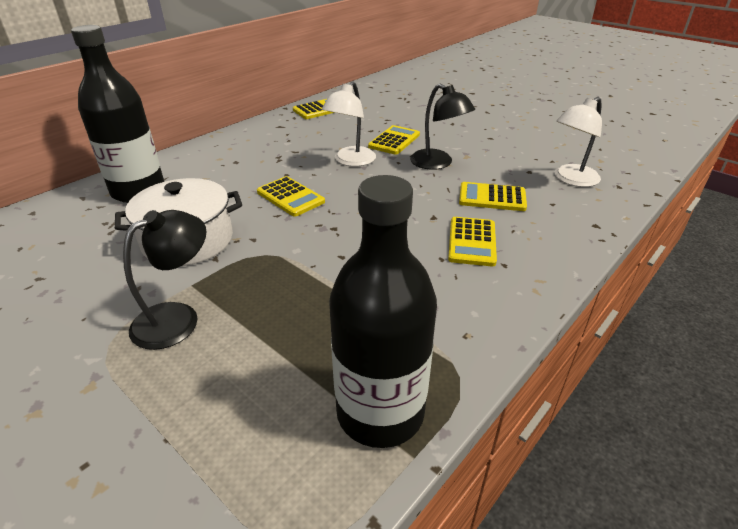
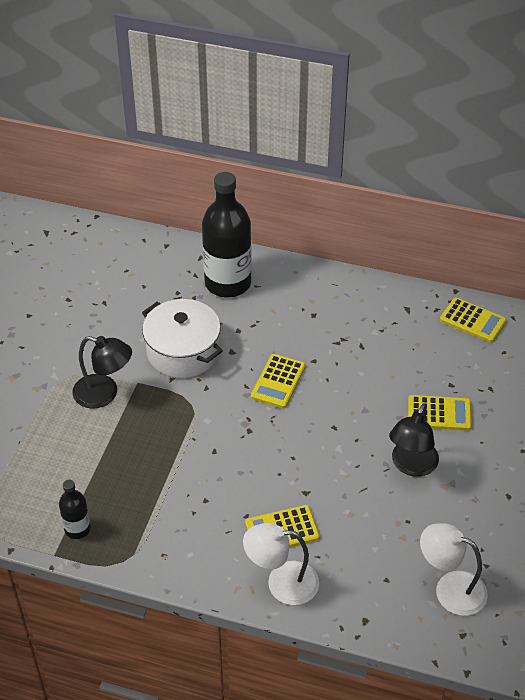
camera: 65 degrees right, 10 degrees up
(350, 161) = (370, 396): white lamp -> white lamp (281, 583)
(380, 412) = (77, 529): black bottle -> black bottle, size x0.48
(492, 198) = (367, 528): yellow calculator -> none

